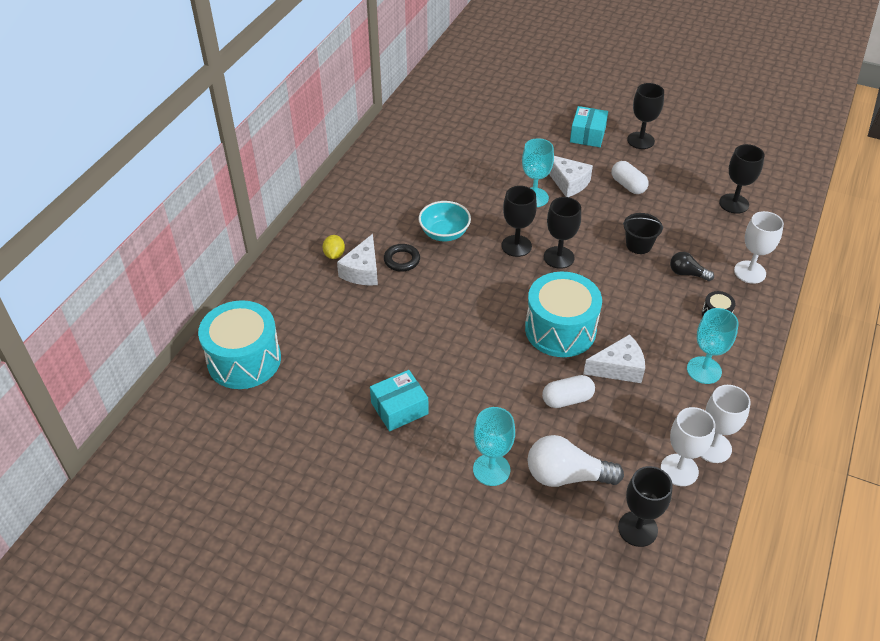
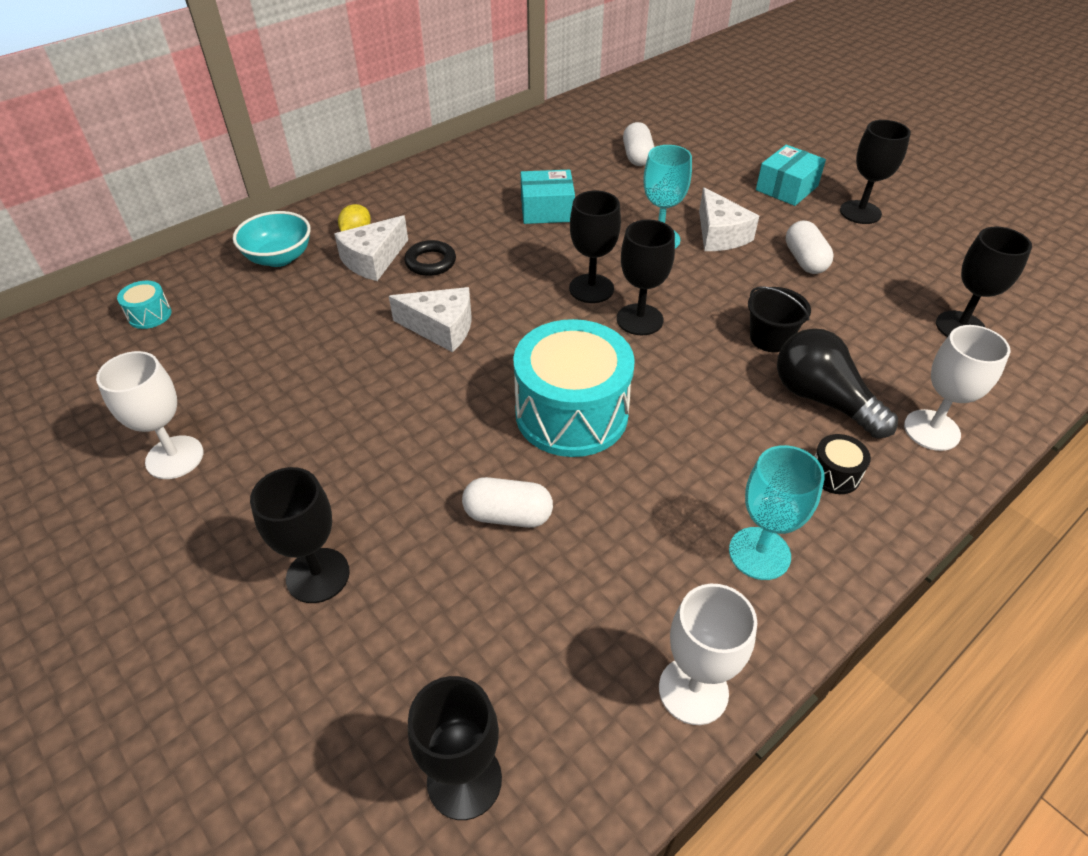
camera: 25 degrees right, 0 degrees up
(244, 360) = (150, 315): turquoise drum -> turquoise drum, size x0.41
(399, 408) = (271, 439): turquoise box -> turquoise box (547, 210)
(444, 233) = (508, 248): turquoise bowl -> turquoise bowl (279, 258)
(478, 137) = (637, 157): none -> white capsule
(491, 469) = (318, 575): turquoise goblet -> black goblet
(566, 476) = (418, 634): white light bulb -> none
(618, 368) = (620, 498): white cheese -> white cheese (441, 328)
(679, 470) = (608, 705): white goblet -> white goblet (174, 457)
(687, 273) = (822, 400): black light bulb -> black light bulb, size x1.77

